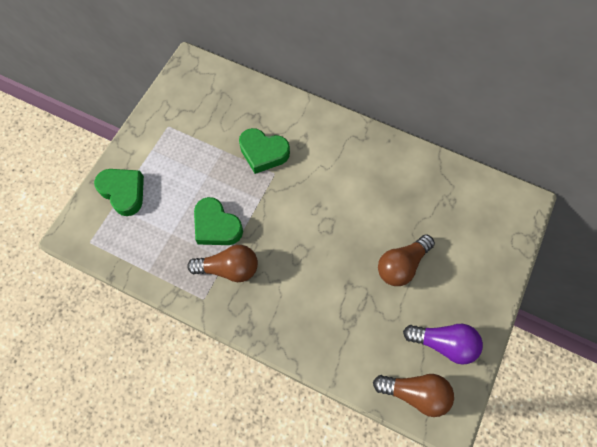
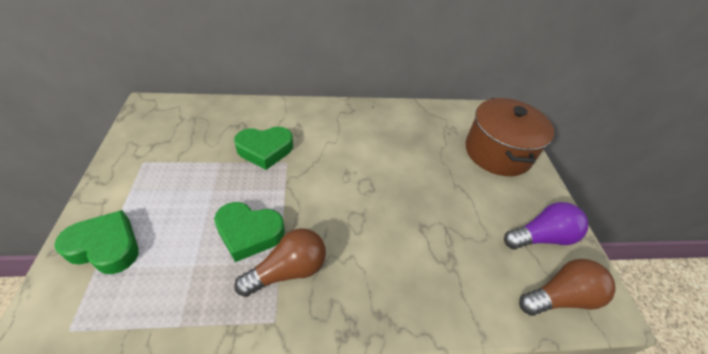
camera: 35 degrees left, 20 degrees down
(401, 265) = (454, 189): brown light bulb -> none
(476, 247) = (497, 152): none -> brown pot

